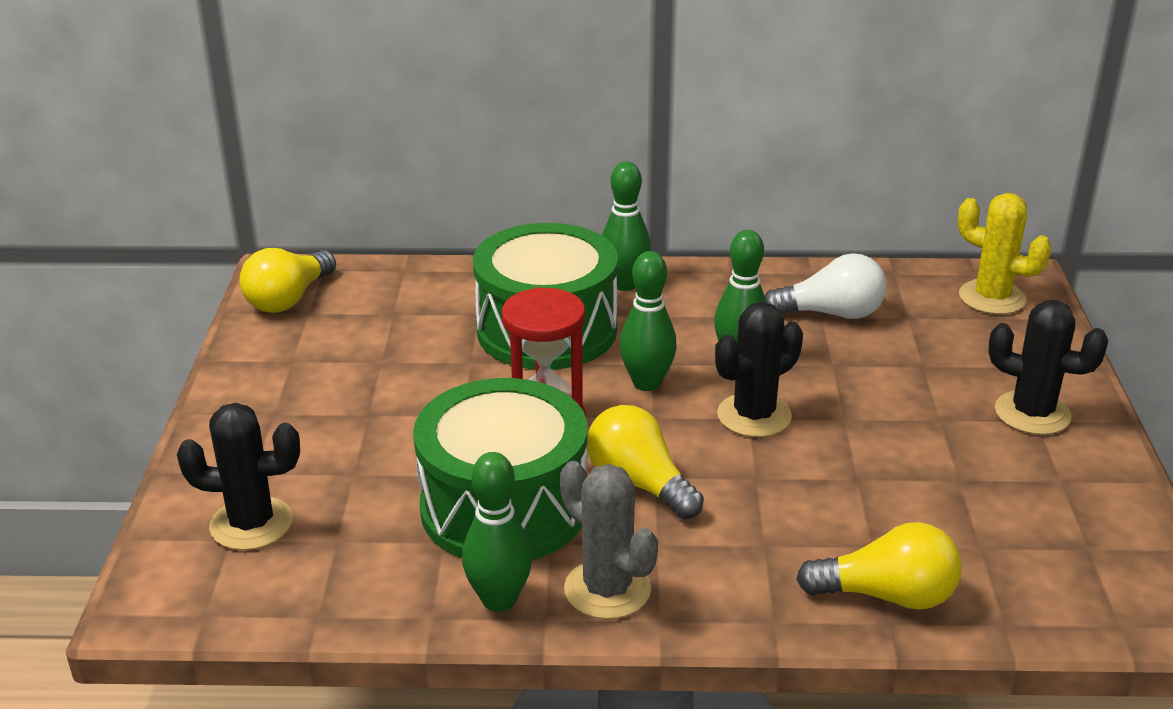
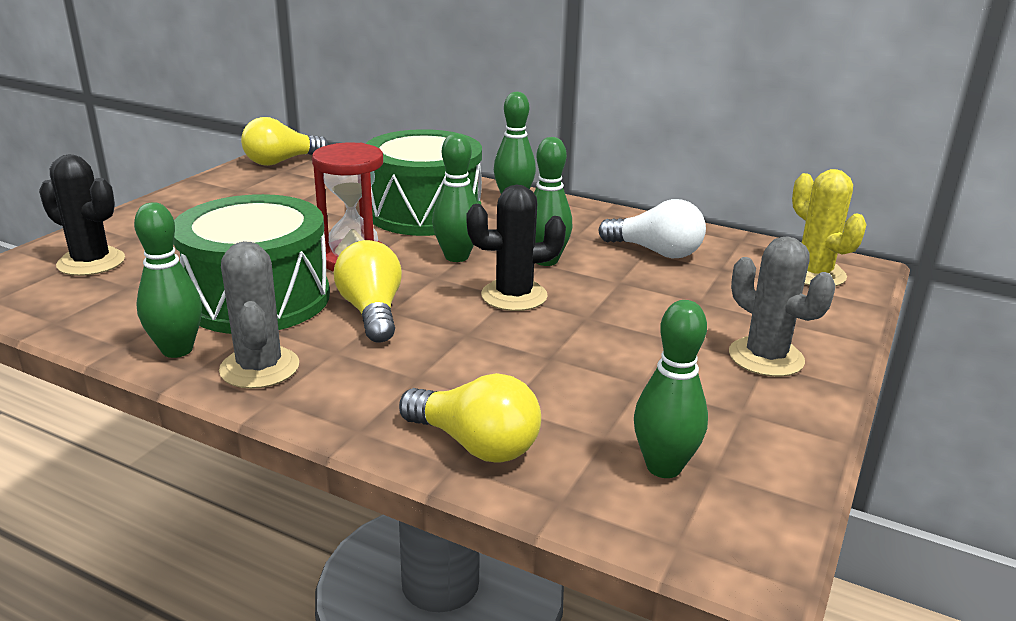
camera: 25 degrees right, 5 degrees down
(1032, 413) = (766, 357): black cactus -> grey cactus
(1050, 559) = (663, 467): none -> green bowling pin

